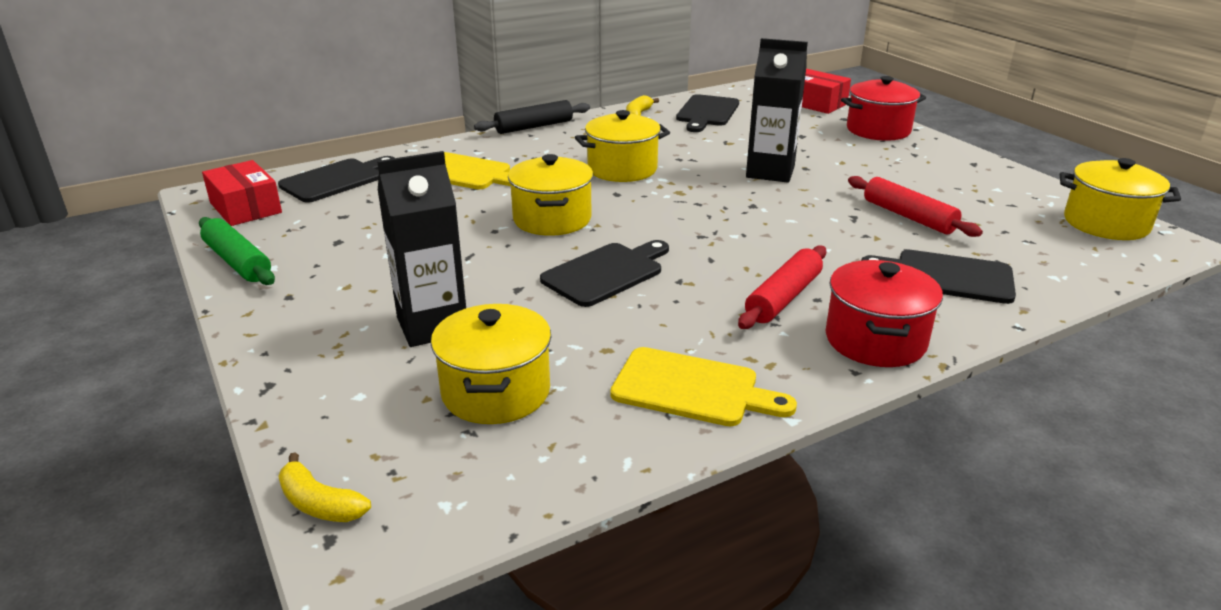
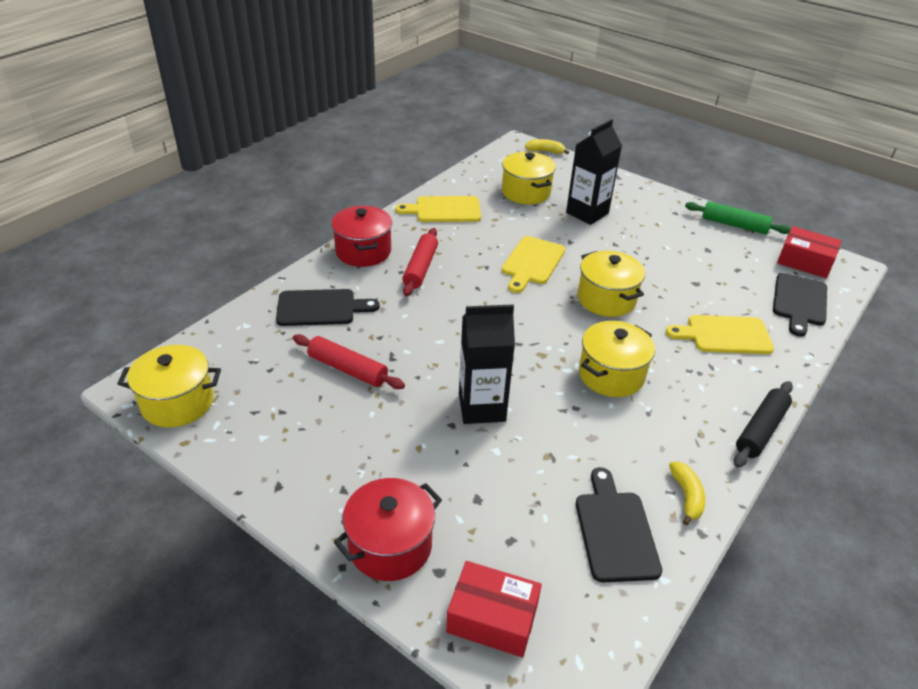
camera: 155 degrees right, 10 degrees up
(606, 273) = (532, 262): black cutting board -> yellow cutting board

